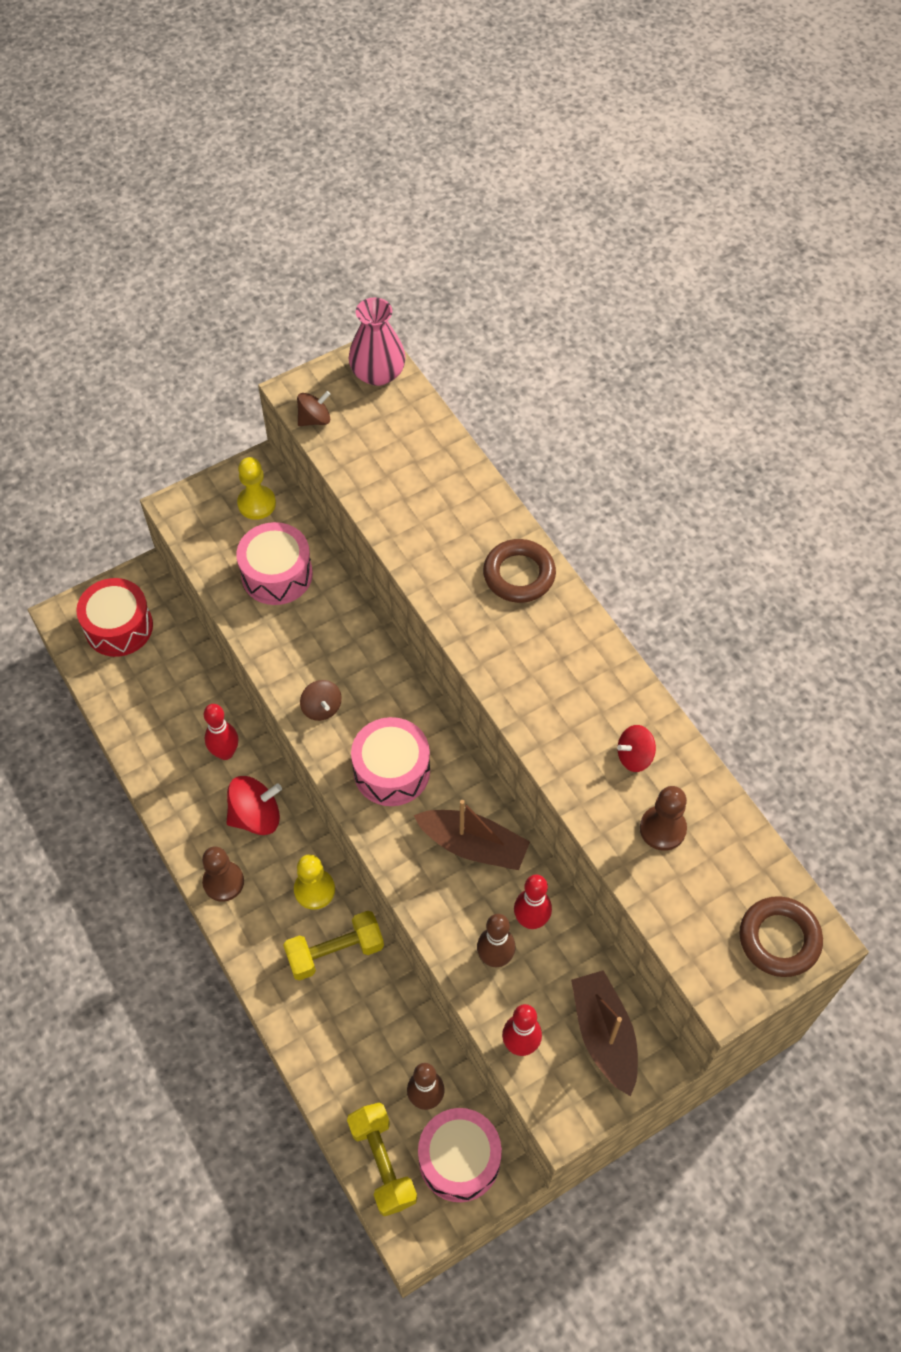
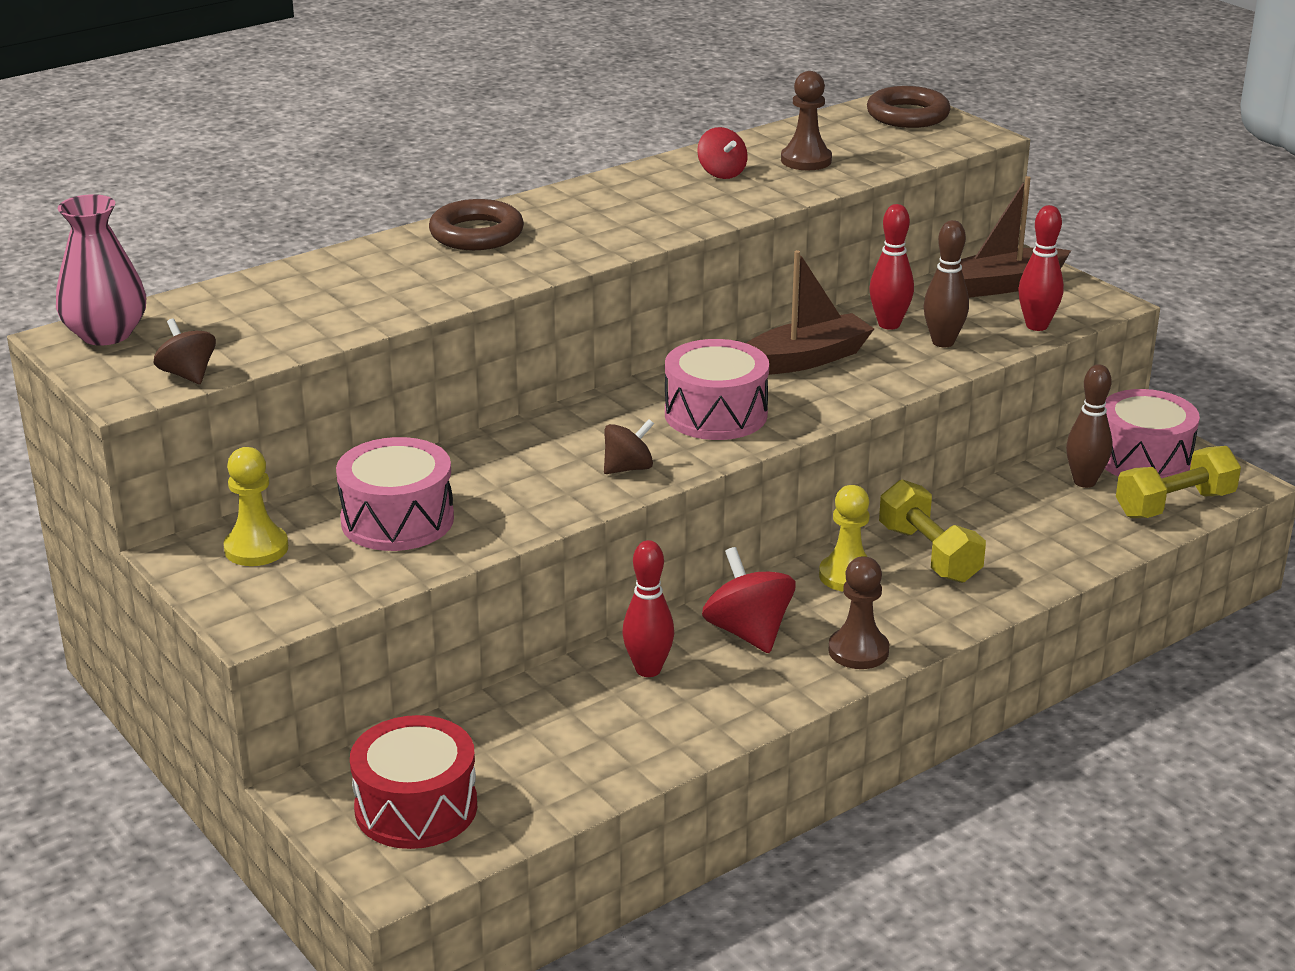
camera: 95 degrees left, 30 degrees down
(473, 845) = (806, 359): brown boat -> brown boat turned 45 degrees clockwise

